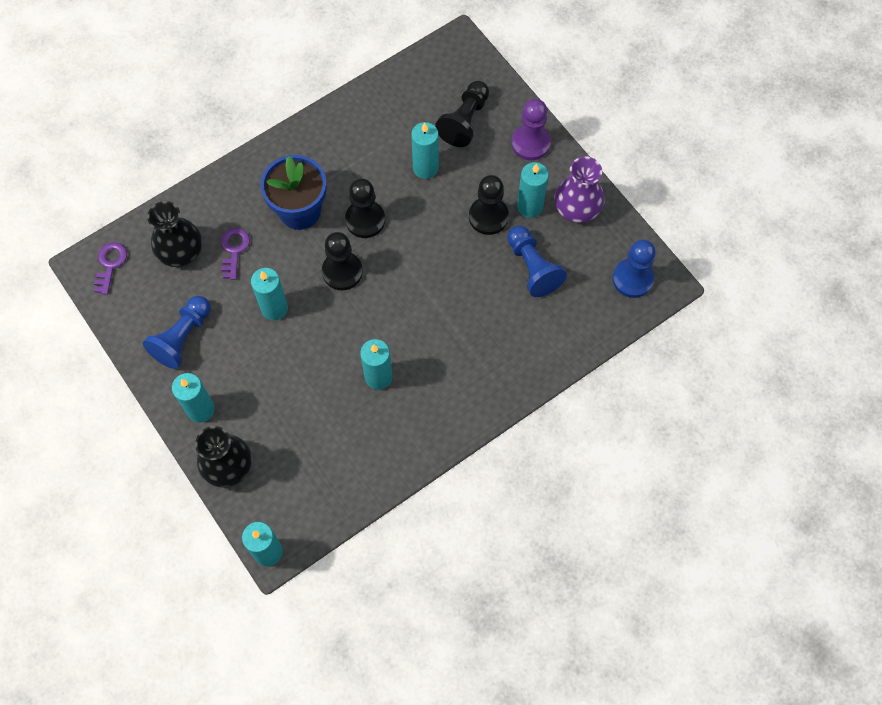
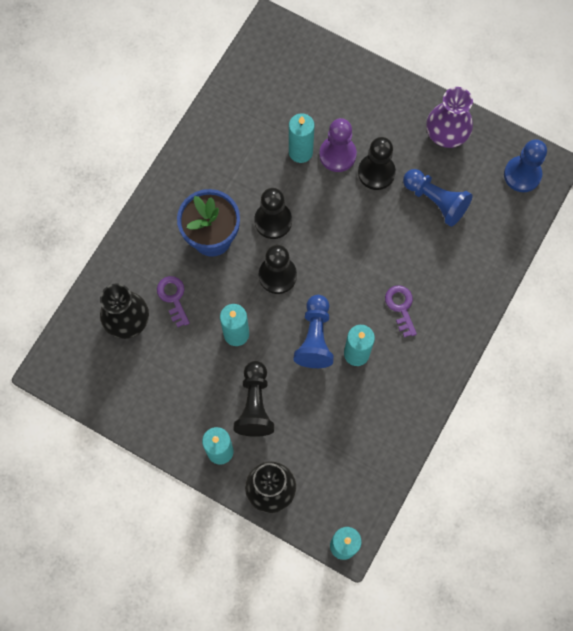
camera: 25 degrees left, 5 degrees up
(110, 264) = (70, 359): purple key -> purple key (401, 307)
(182, 338) = (170, 396): blue pawn -> blue pawn (315, 337)
(464, 121) = (312, 95): black pawn -> black pawn (255, 404)
(529, 206) = (406, 148): turquoise candle -> none
(530, 143) = (378, 92): purple pawn -> purple pawn (337, 155)

